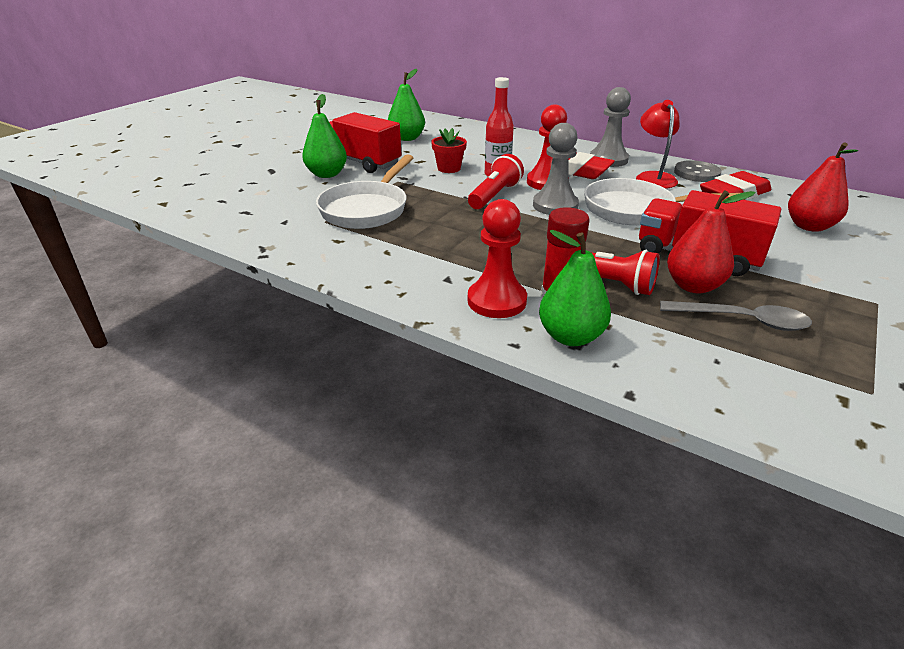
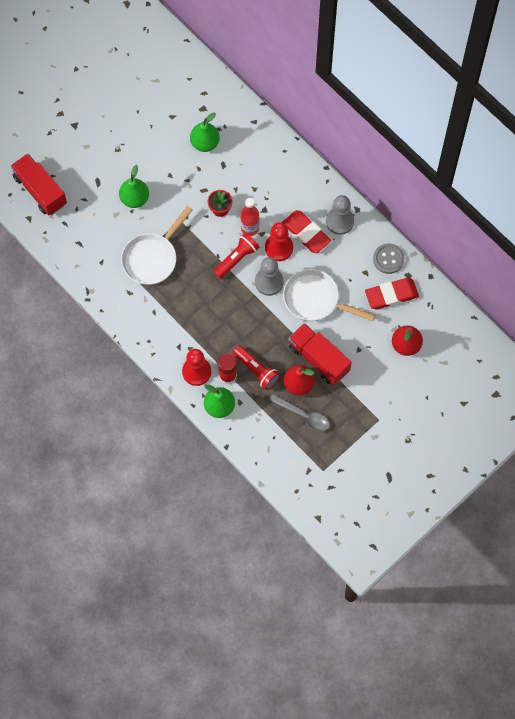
camera: 15 degrees right, 35 degrees up
(360, 162) = (161, 182): red truck -> red truck (40, 190)
(653, 177) = (354, 258): red lamp -> none

